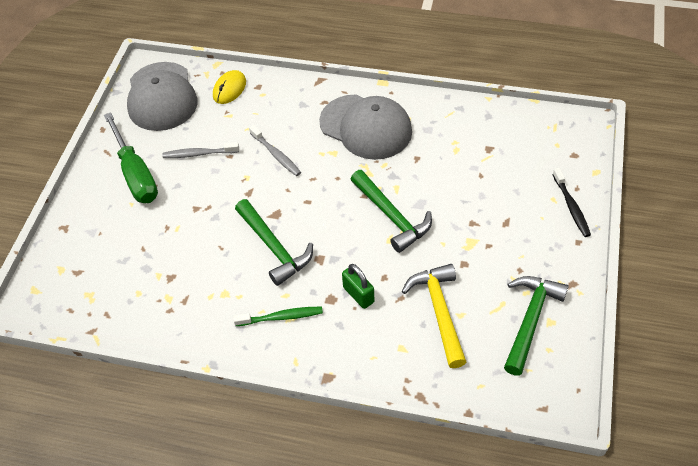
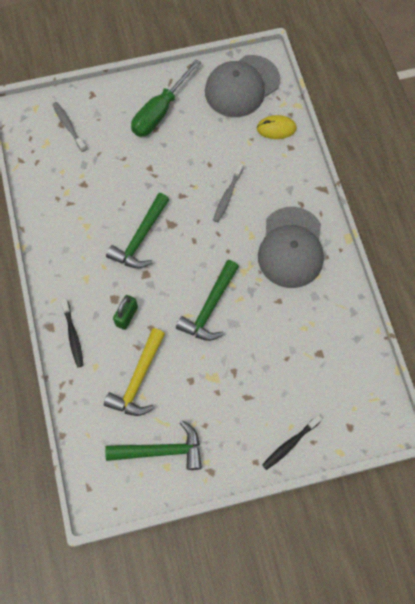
camera: 60 degrees right, 15 degrees up
(199, 154) = (200, 143): grey toothbrush -> grey toothbrush (69, 126)
(281, 317) = (84, 273): green toothbrush -> none
(352, 357) = (73, 335): none -> black toothbrush
(439, 311) = (138, 380): yellow hammer -> yellow hammer turned 150 degrees clockwise

